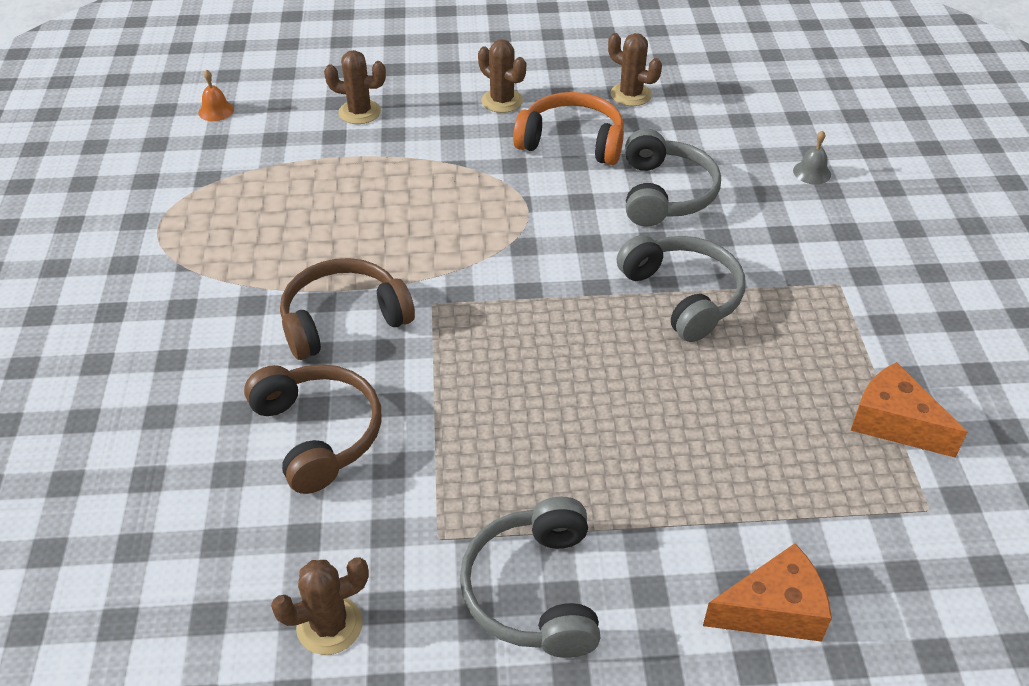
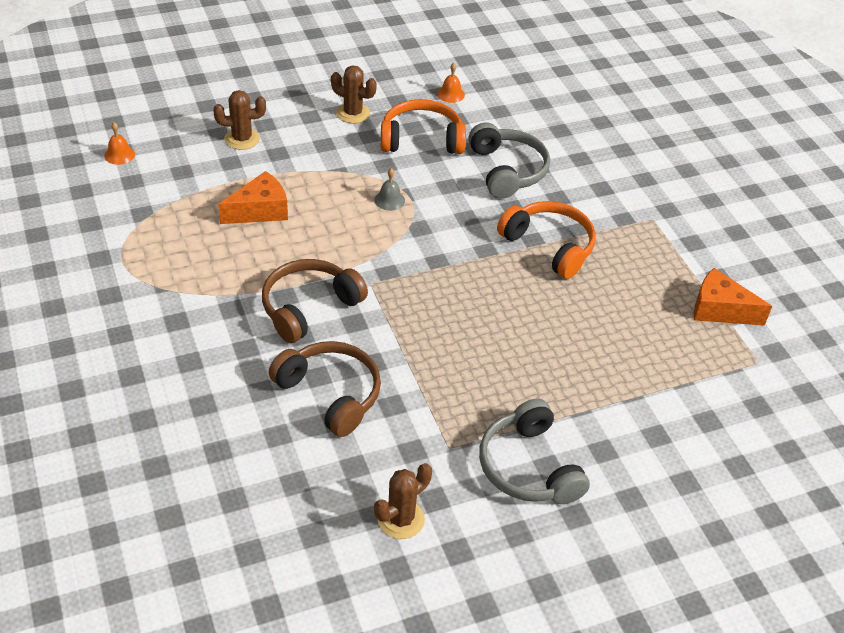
camera: 20 degrees left, 0 degrees up
(631, 95) = (451, 94): brown cactus -> orange bell
(683, 296) = (549, 246): grey headphones -> orange headphones
(773, 610) = (684, 445): orange cheese -> orange cheese (260, 210)
(812, 172) = (606, 138): grey bell -> grey bell (389, 200)

